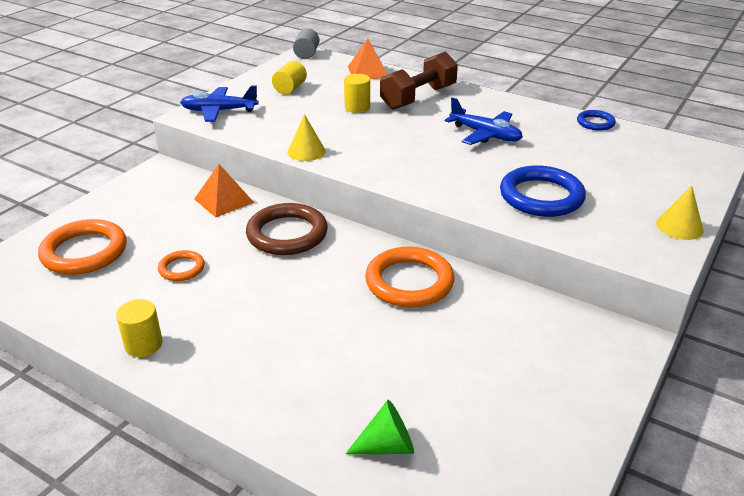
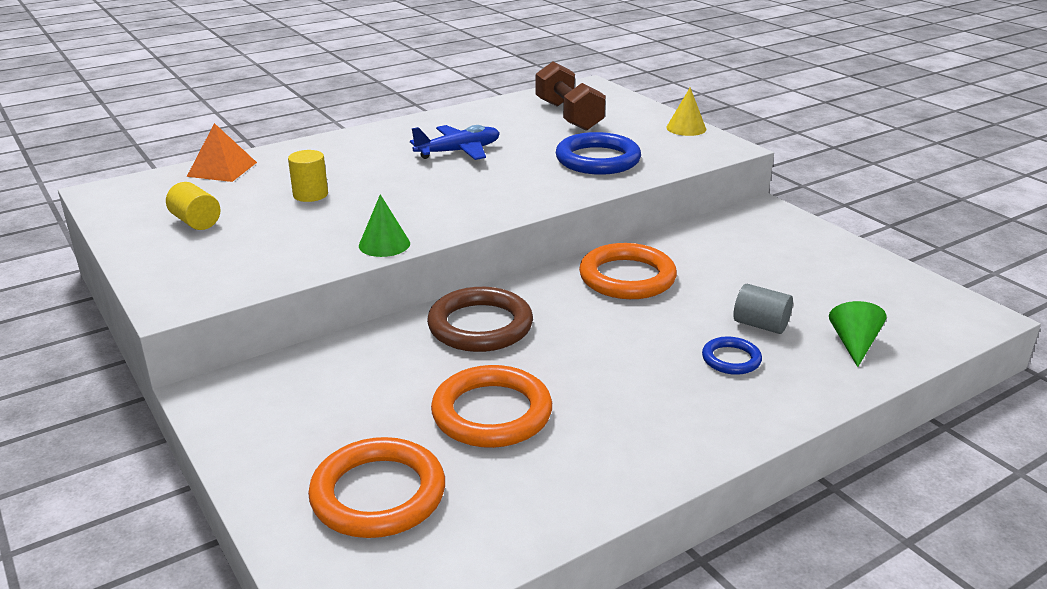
camera: 65 degrees left, 5 degrees down
(143, 344) = (633, 465): yellow cylinder -> none
(181, 268) = (492, 413): orange ring -> orange ring, size x1.89
(219, 111) = (191, 280): blue plane -> none
(224, 200) = (358, 355): orange pyramid -> none
(306, 54) = (104, 192): grey cylinder -> grey cylinder (760, 325)
(306, 151) = (384, 244): yellow cone -> green cone
(418, 97) = (333, 160): brown dumbbell -> brown dumbbell (568, 116)
(595, 123) = (491, 106): blue ring -> blue ring (731, 359)

